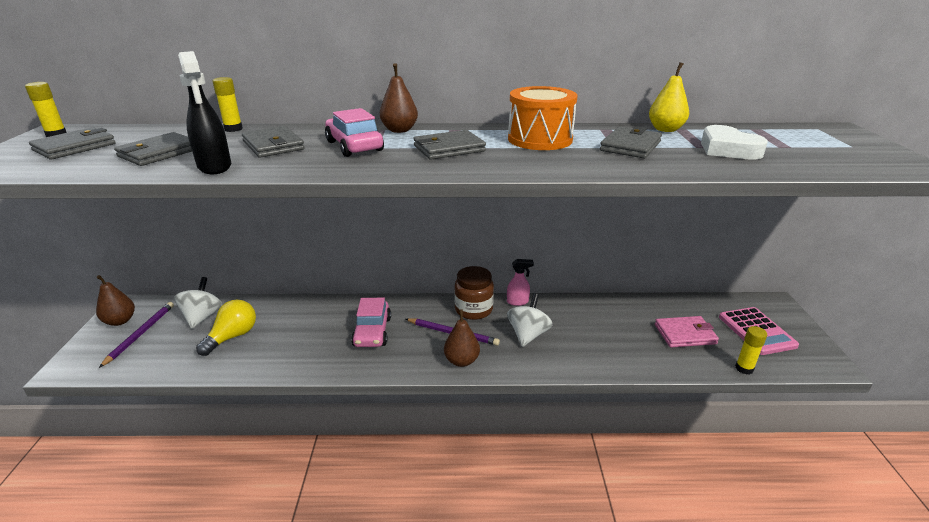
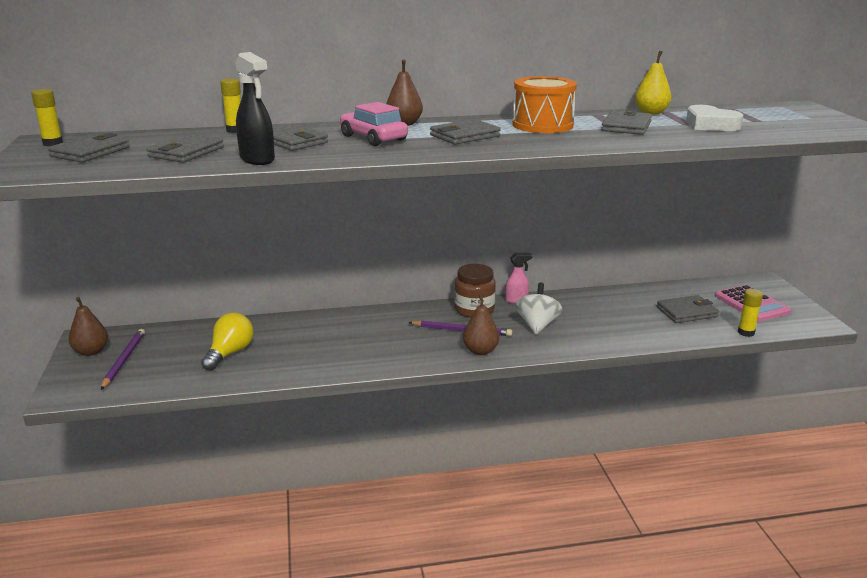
camera: 10 degrees left, 5 degrees down
(202, 317) = (184, 340): white spinning top -> none
(372, 332) = (378, 336): pink car -> none
(685, 334) = (687, 312): pink wallet -> grey wallet

